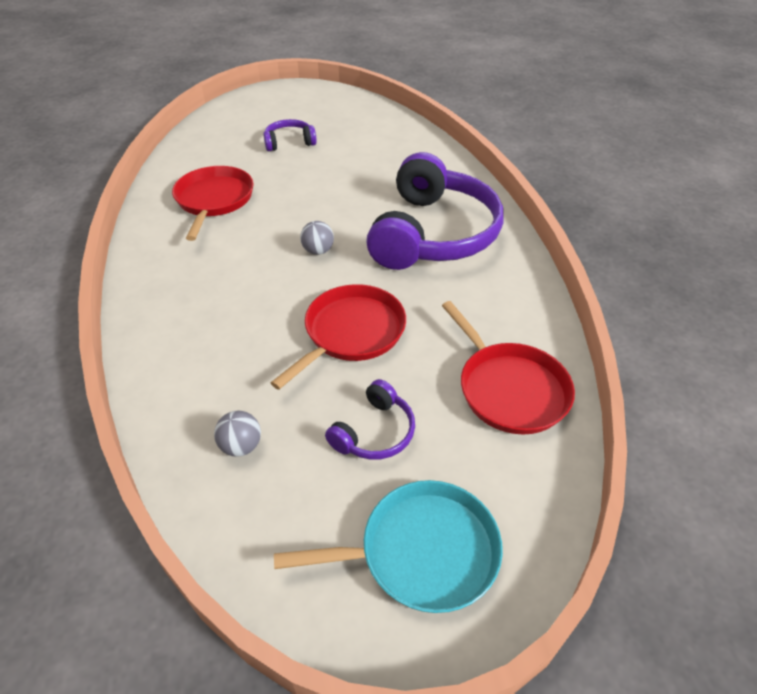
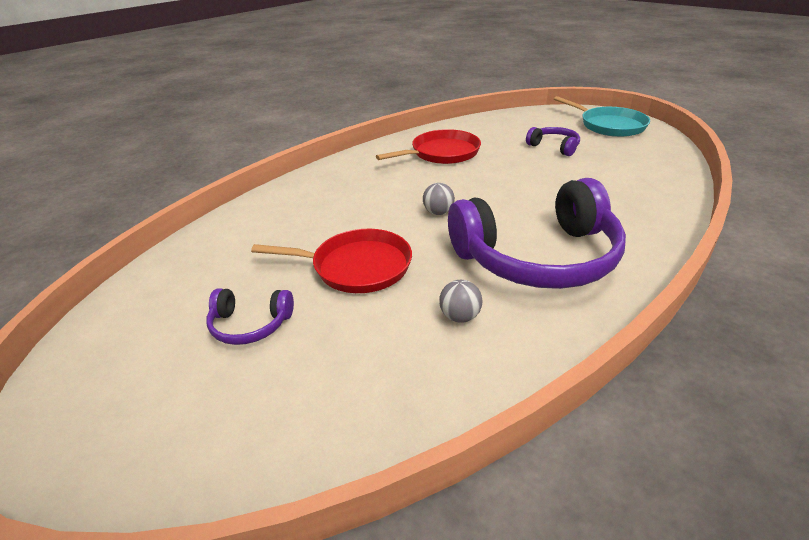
camera: 60 degrees right, 10 degrees down
(241, 446) = (204, 268): grey ball -> grey ball (460, 316)
(422, 551) = (128, 405): turquoise pan -> turquoise pan (609, 125)
(509, 389) = (361, 393): red pan -> none

